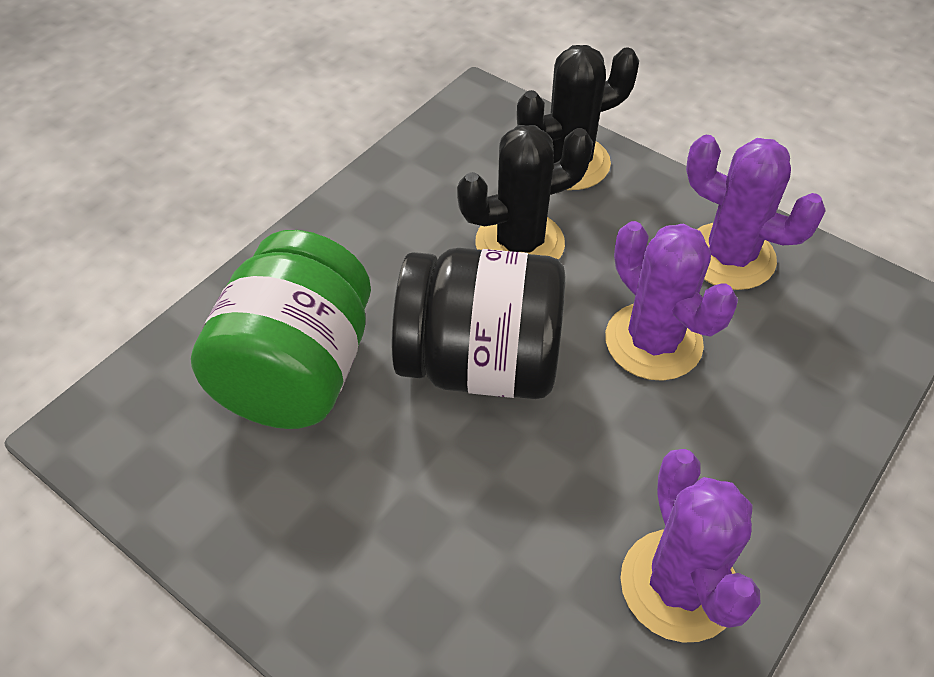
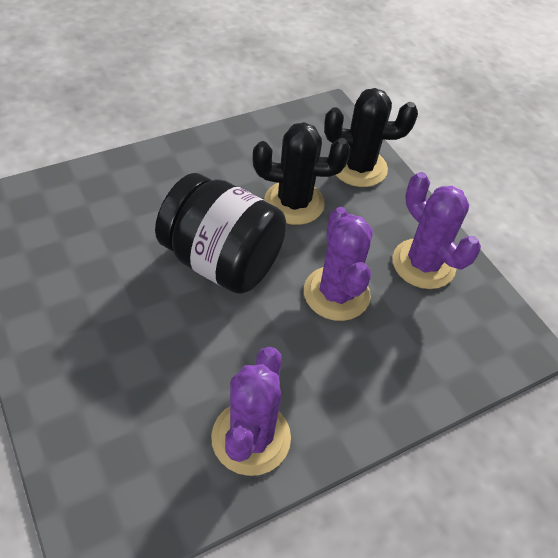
camera: 20 degrees right, 0 degrees up
(297, 372) = (115, 222): green jar -> none

